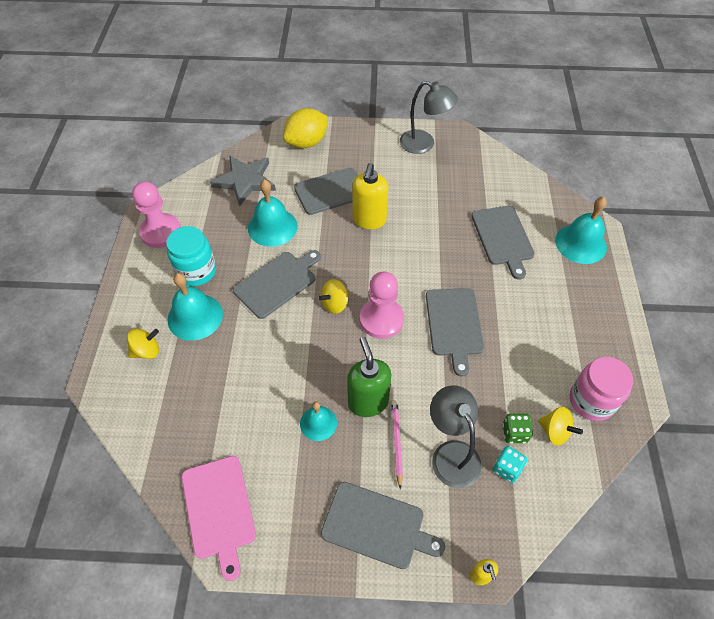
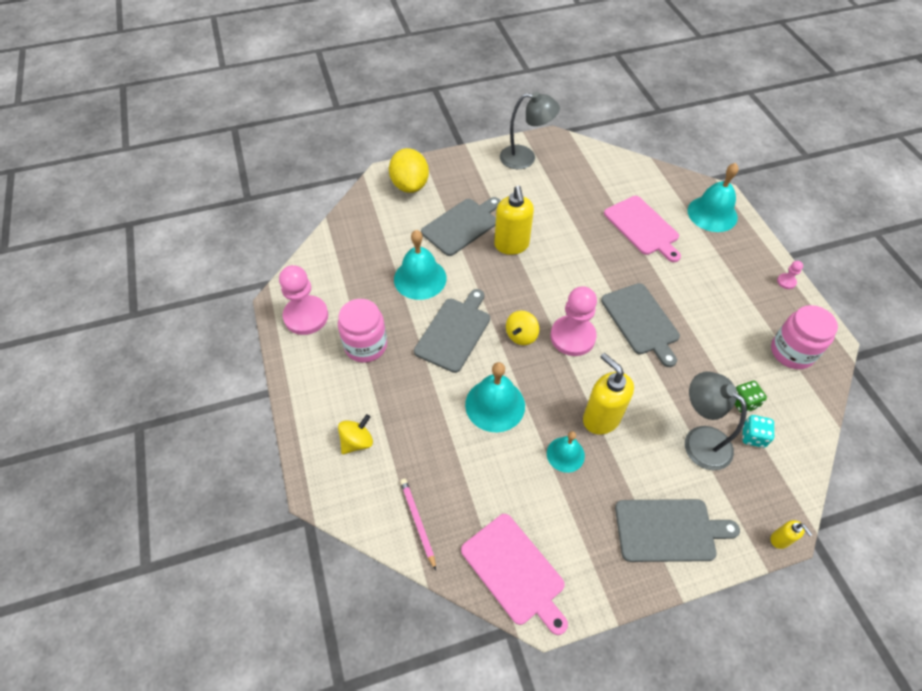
camera: 20 degrees left, 0 degrees up
(195, 316) = (389, 391): turquoise bell -> turquoise bell (495, 405)
(196, 271) = (365, 345): turquoise jar -> pink jar
(245, 181) = (367, 240): grey star -> none
(306, 143) = (410, 185): yellow lemon -> yellow lemon turned 45 degrees counterclockwise
(368, 402) = (601, 418): green soap dispenser -> yellow soap dispenser
(396, 442) = (646, 447): pink pencil -> pink pencil (418, 522)
(503, 238) = (642, 227): grey cutting board -> pink cutting board
(555, 432) = (776, 390): yellow spinning top -> none
(623, 331) = (786, 282): none -> pink pawn

